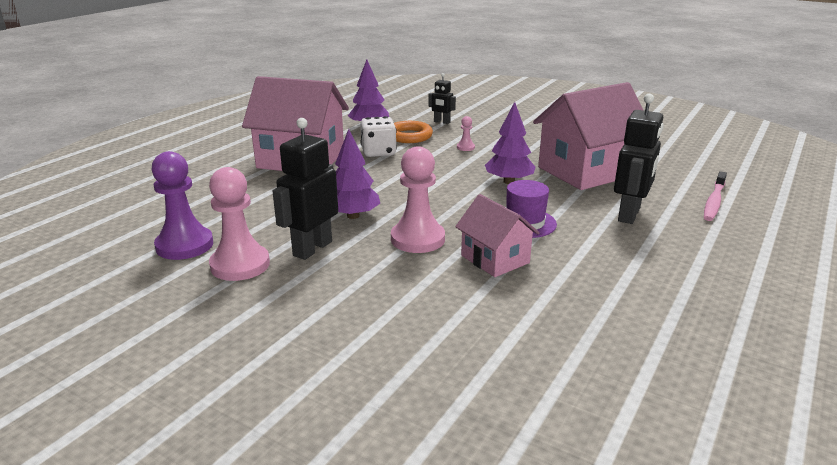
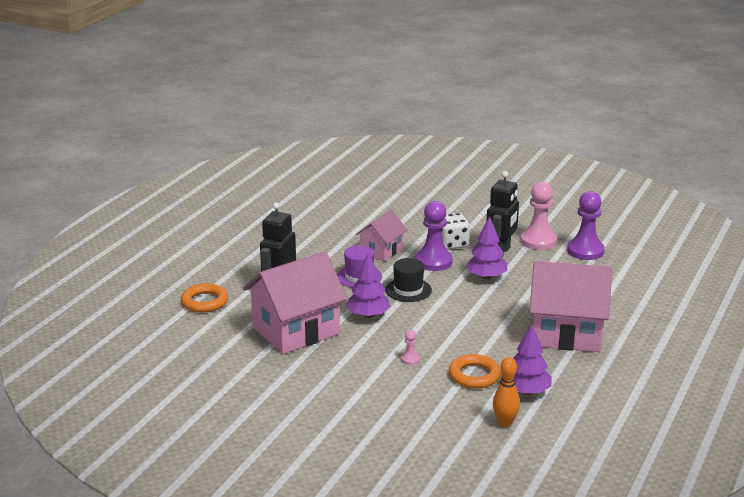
camera: 175 degrees right, 0 degrees up
(378, 152) = (497, 347): white dice -> white dice (452, 244)
(397, 113) = (505, 423): none -> orange bowling pin
(417, 239) = (433, 261): pink pawn -> purple pawn
(441, 122) = (443, 405): black robot -> none
(459, 205) = (408, 290): none -> black hat
(495, 259) = (381, 251): pink house -> pink house turned 75 degrees clockwise
(714, 202) = (205, 302): pink toothbrush -> orange ring

